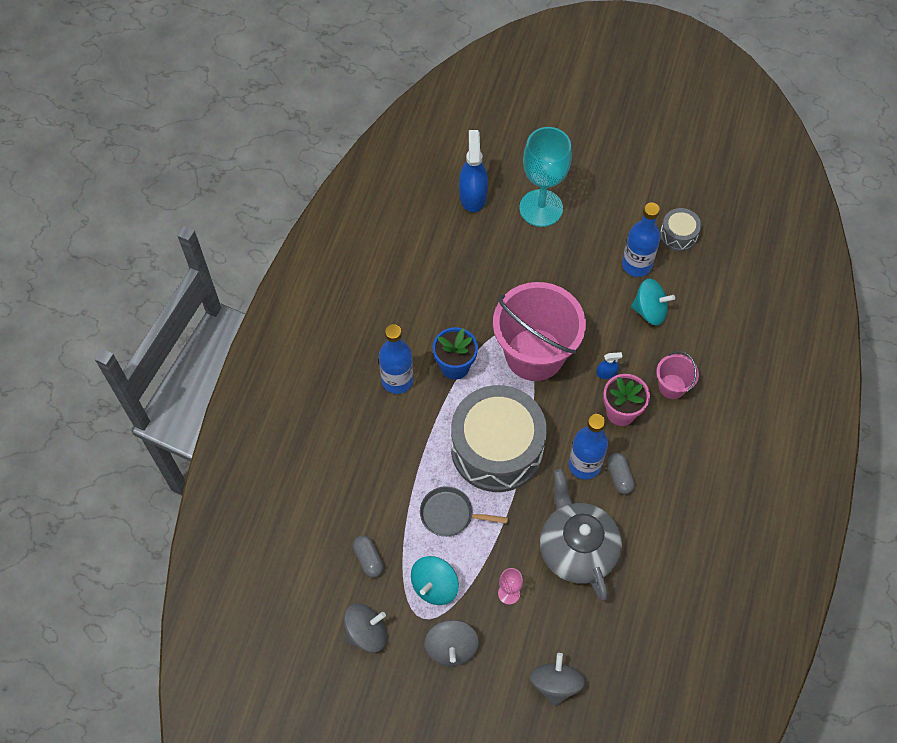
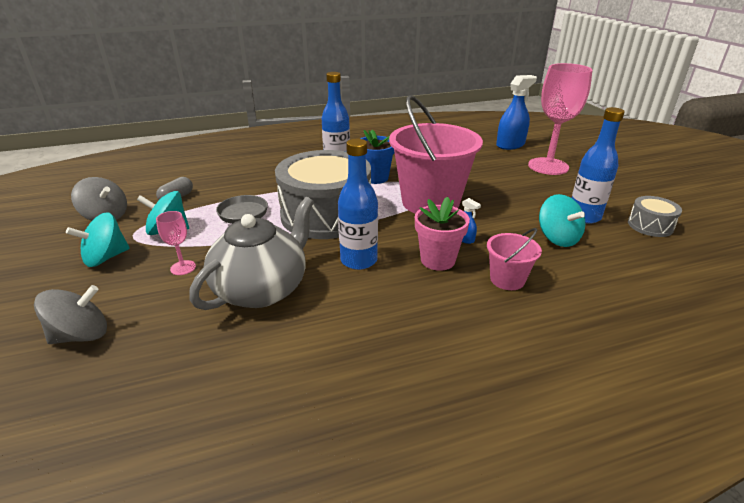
camera: 55 degrees right, 30 degrees down
(451, 648) = (106, 258): grey spinning top -> turquoise spinning top
(541, 208) = (548, 166): turquoise goblet -> pink goblet
(619, 477) = (369, 285): grey capsule -> none

